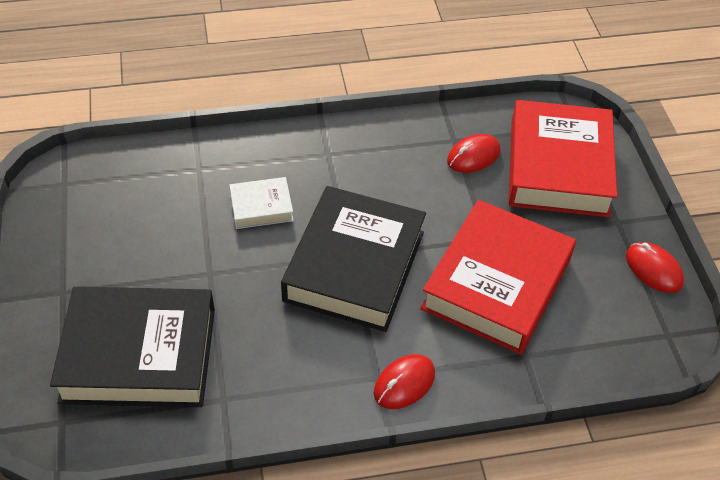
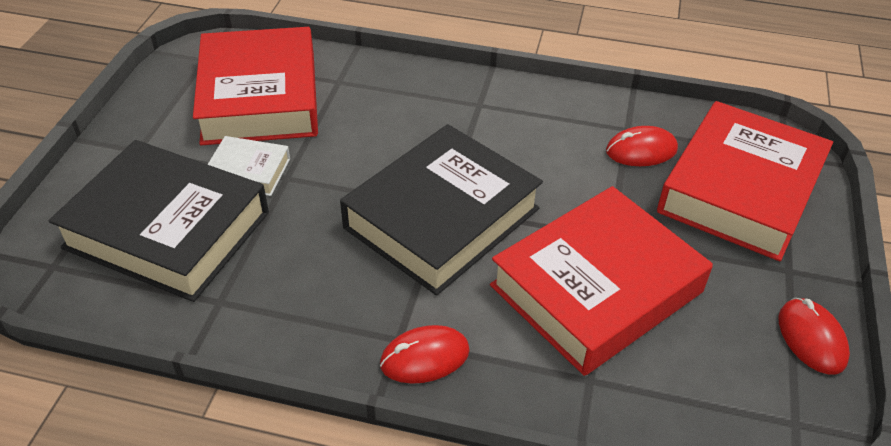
camera: 25 degrees right, 5 degrees down
(138, 206) = (259, 97): none -> red book
(261, 207) = (378, 133): white book -> white book (248, 171)

